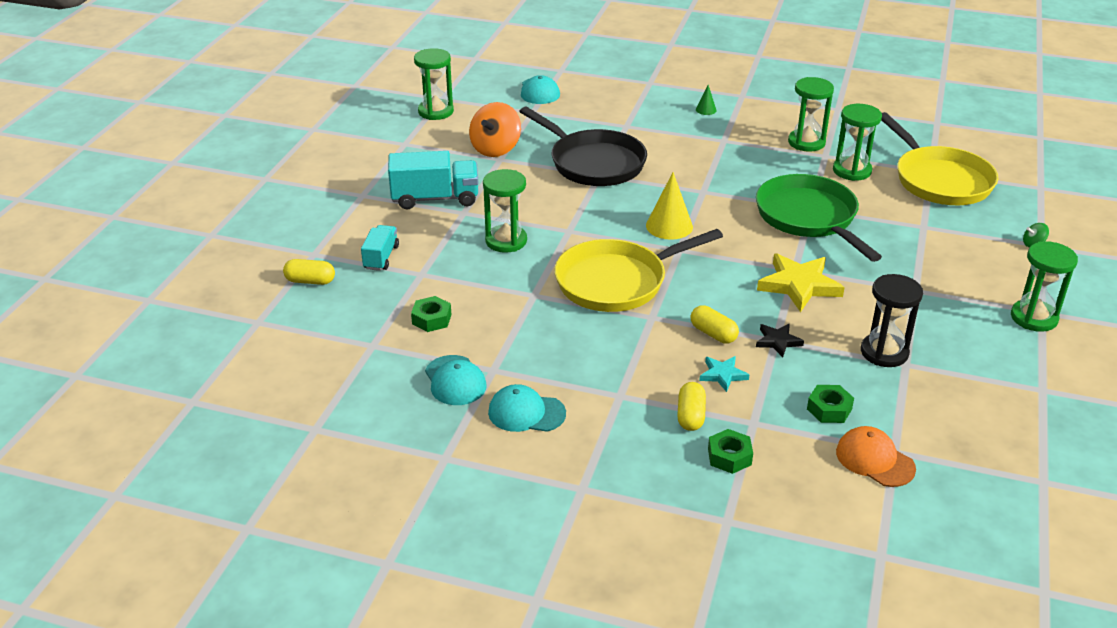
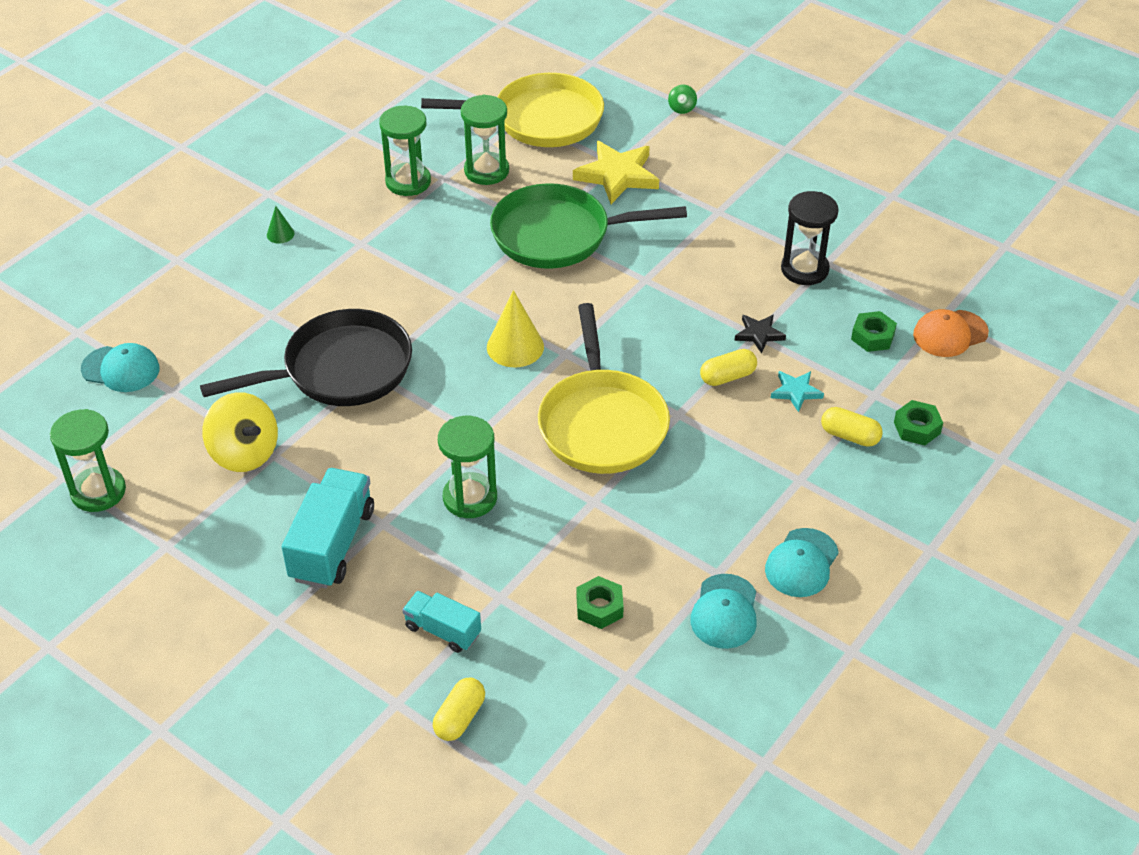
camera: 70 degrees left, 10 degrees up
(455, 381) = (724, 612): turquoise cap -> turquoise cap turned 105 degrees clockwise
(495, 149) = (244, 453): orange spinning top -> yellow spinning top
(799, 285) = (674, 286): yellow star -> yellow star (617, 175)
(1034, 318) = (792, 157): green hourglass -> none

